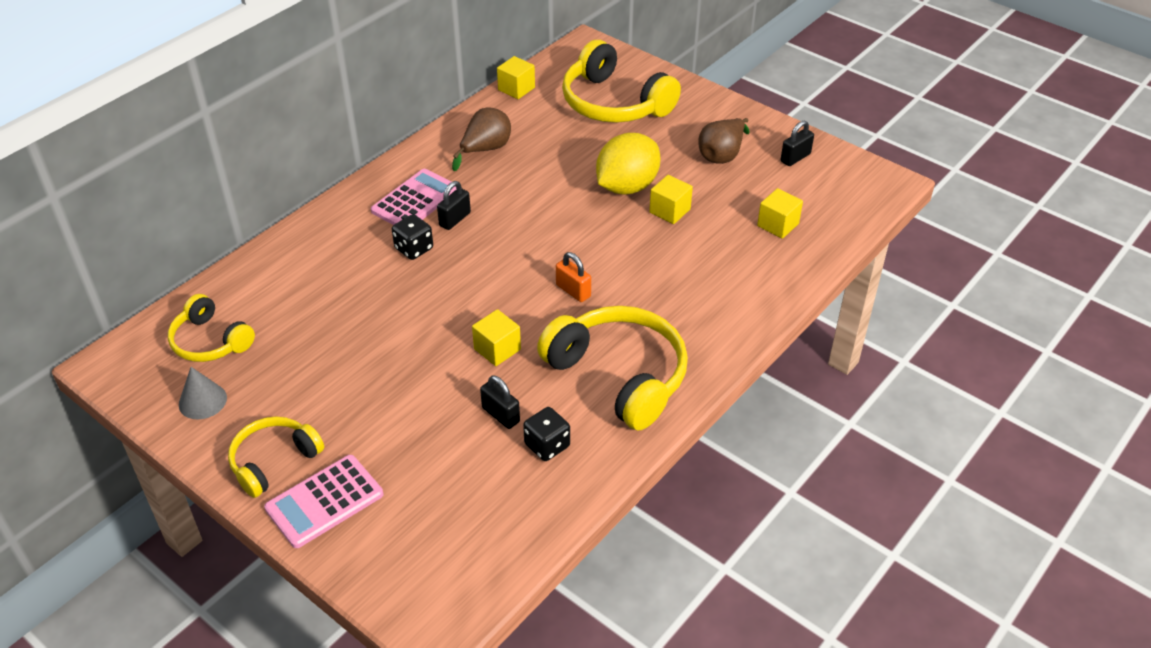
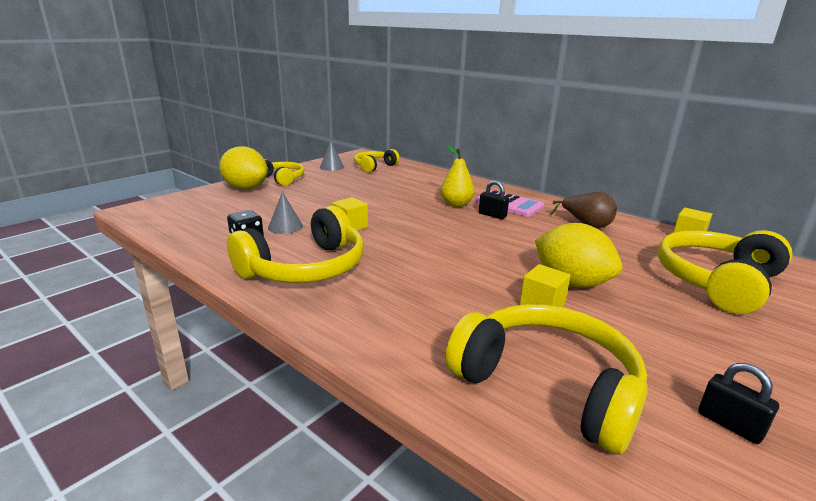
camera: 90 degrees right, 20 degrees down
(324, 501) = (246, 188): pink calculator -> yellow lemon
(414, 249) = (456, 204): black dice -> yellow pear
(501, 415) = (285, 227): black padlock -> grey cone
(573, 291) = (412, 253): orange padlock -> none
(722, 155) = (677, 349): brown pear -> none
(778, 225) = (547, 385): yellow cube -> yellow headphones

